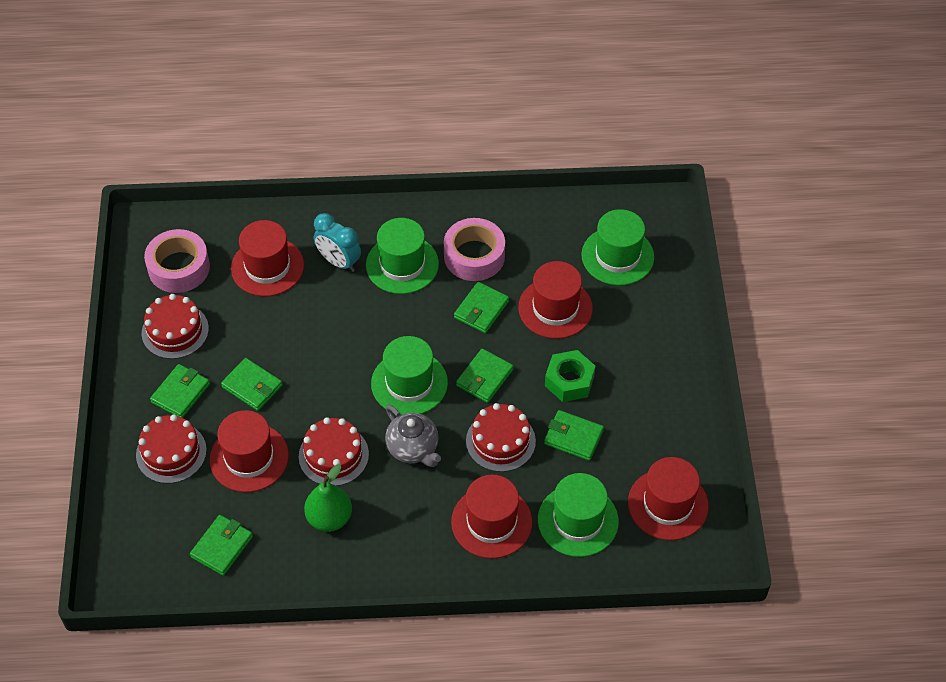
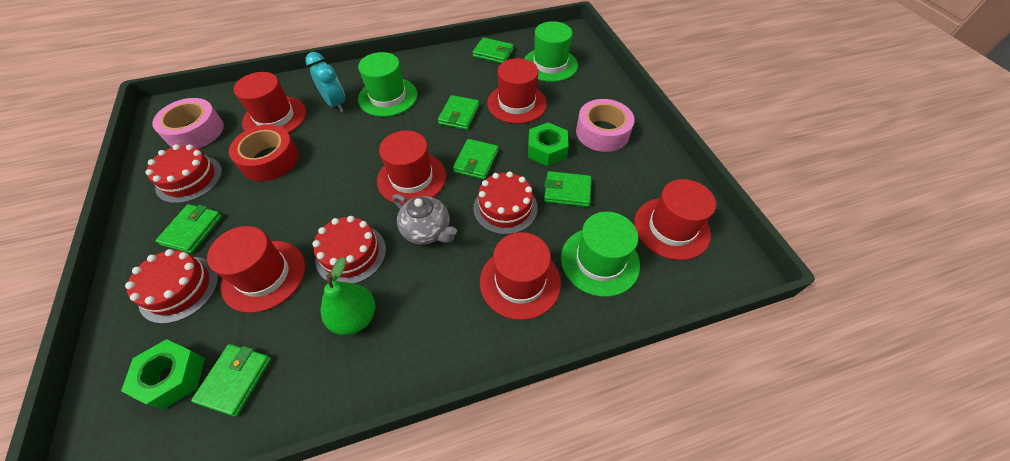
camera: 15 degrees left, 0 degrees up
(170, 531) = (173, 376): none -> green nut
(252, 386) = (265, 210): green wallet -> green wallet (493, 53)
(259, 325) = (270, 160): none -> red tape
(339, 262) = (335, 104): turquoise clock -> turquoise clock turned 150 degrees counterclockwise
(409, 383) = (412, 178): green hat -> red hat
(474, 256) = (443, 82): pink tape -> pink tape (602, 132)

